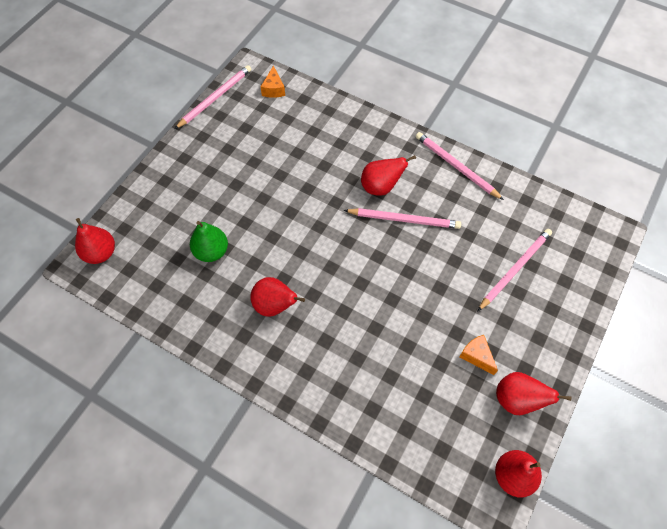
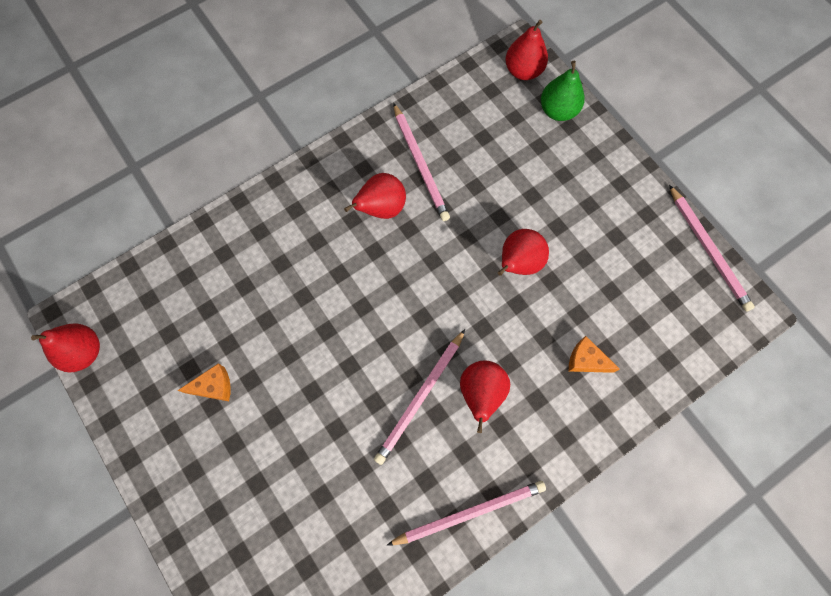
camera: 115 degrees right, 10 degrees up
(211, 251) = (477, 171): green pear -> green pear (558, 110)
(273, 89) = (700, 328): orange cheese -> orange cheese (586, 360)
(515, 269) = (287, 498): pink pencil -> pink pencil (420, 164)
(517, 400) = (146, 402): red pear -> red pear (518, 263)

